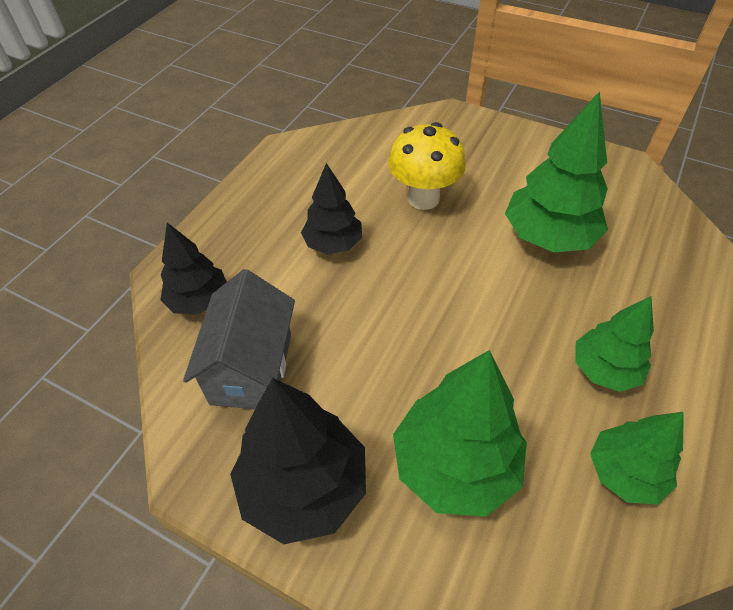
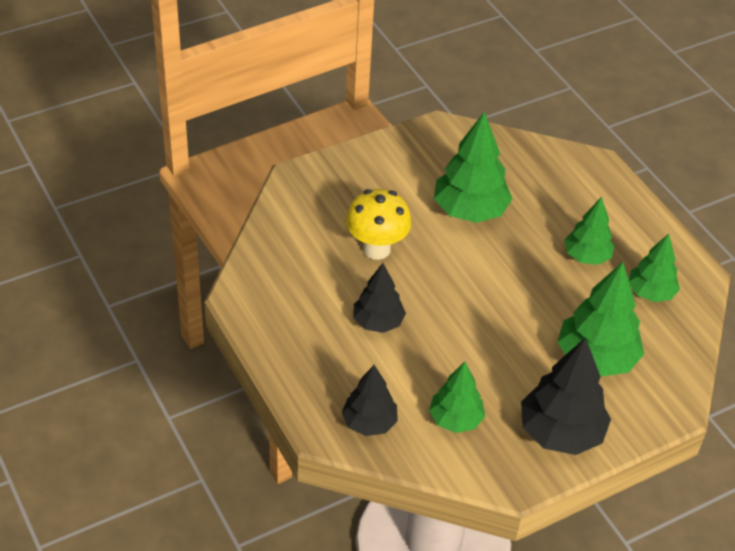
camera: 60 degrees left, 5 degrees down
(251, 368) = (455, 419): grey house -> green tree

